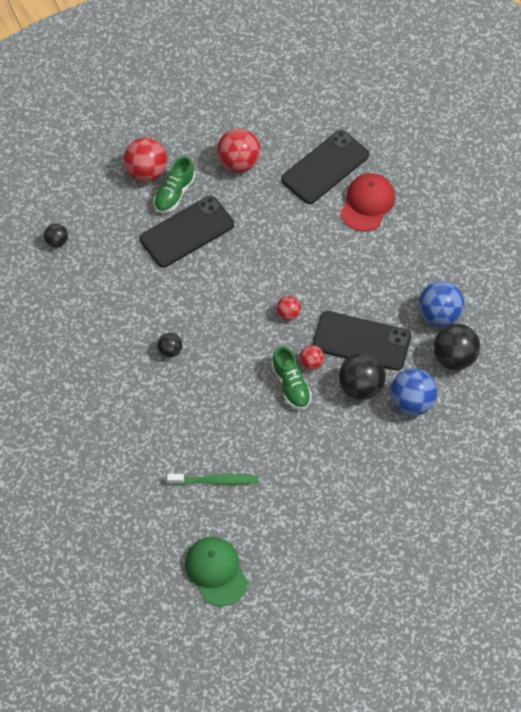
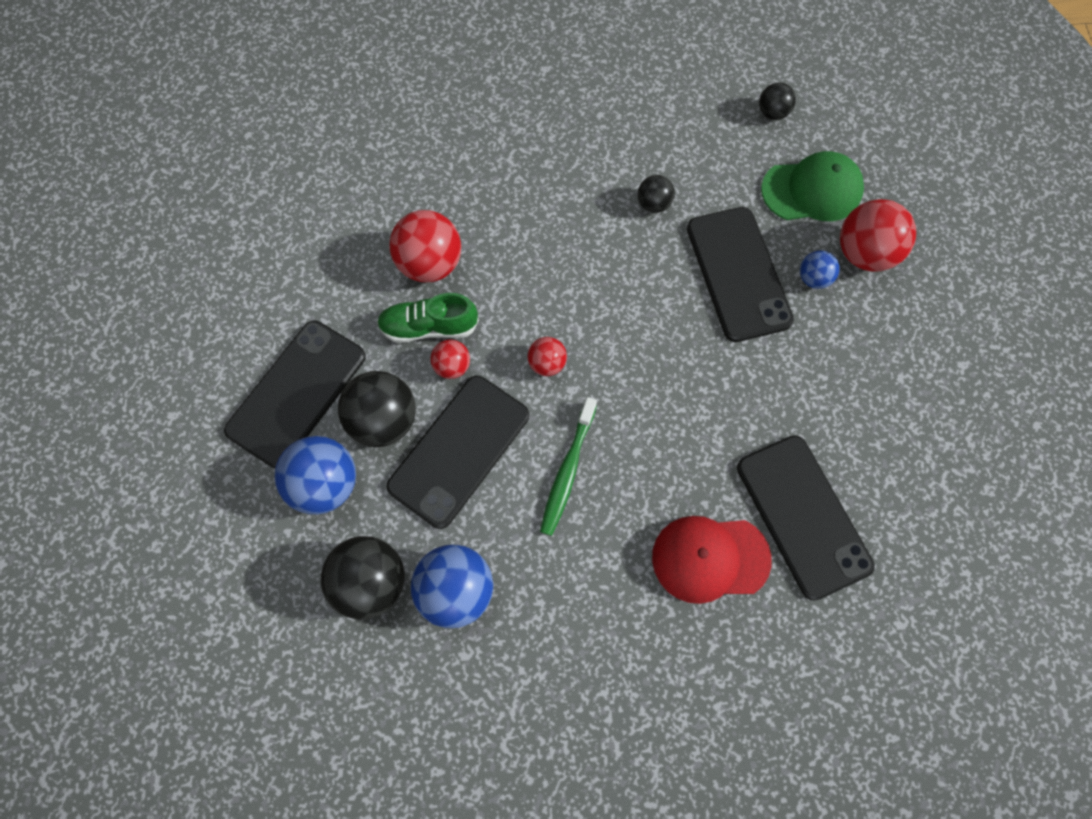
camera: 110 degrees right, 10 degrees up
(170, 351) = (548, 195): black ball -> black ball (653, 204)
(174, 193) = (813, 278): green shoe -> blue ball
(215, 481) = (332, 189): green toothbrush -> green toothbrush (567, 471)
(216, 571) = (211, 153): green cap -> green cap (812, 190)
(239, 163) = (847, 386): red ball -> red ball (430, 264)
(365, 441) = (297, 393): none -> black phone
(367, 203) = (710, 558): red cap -> red cap turned 135 degrees clockwise

